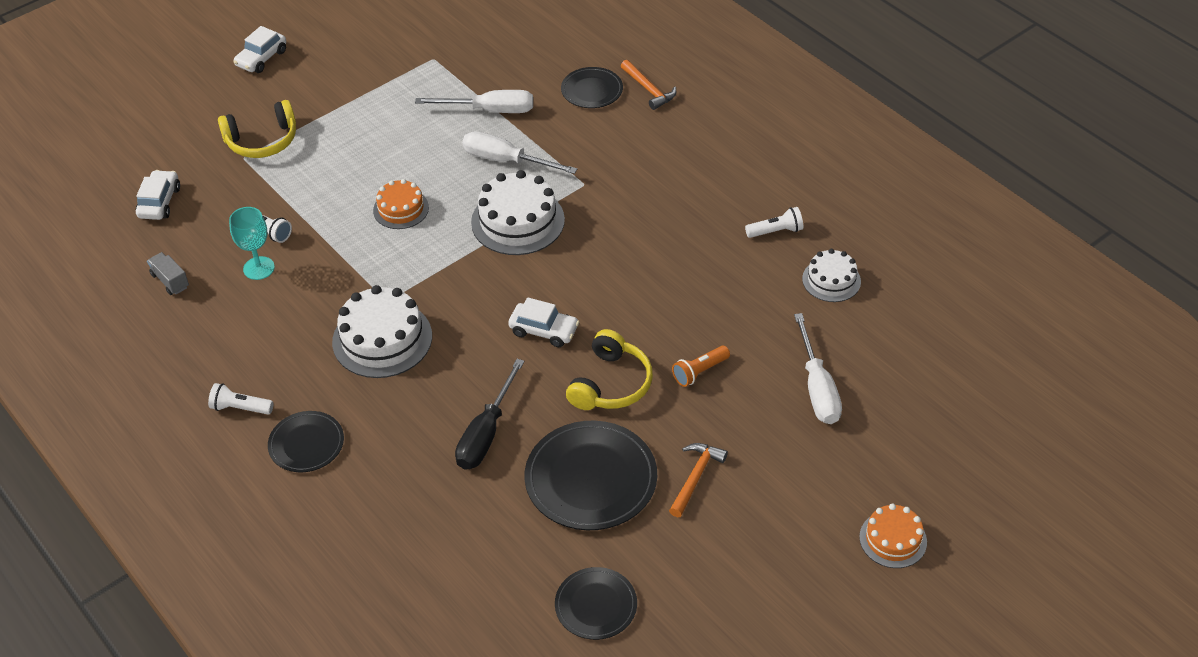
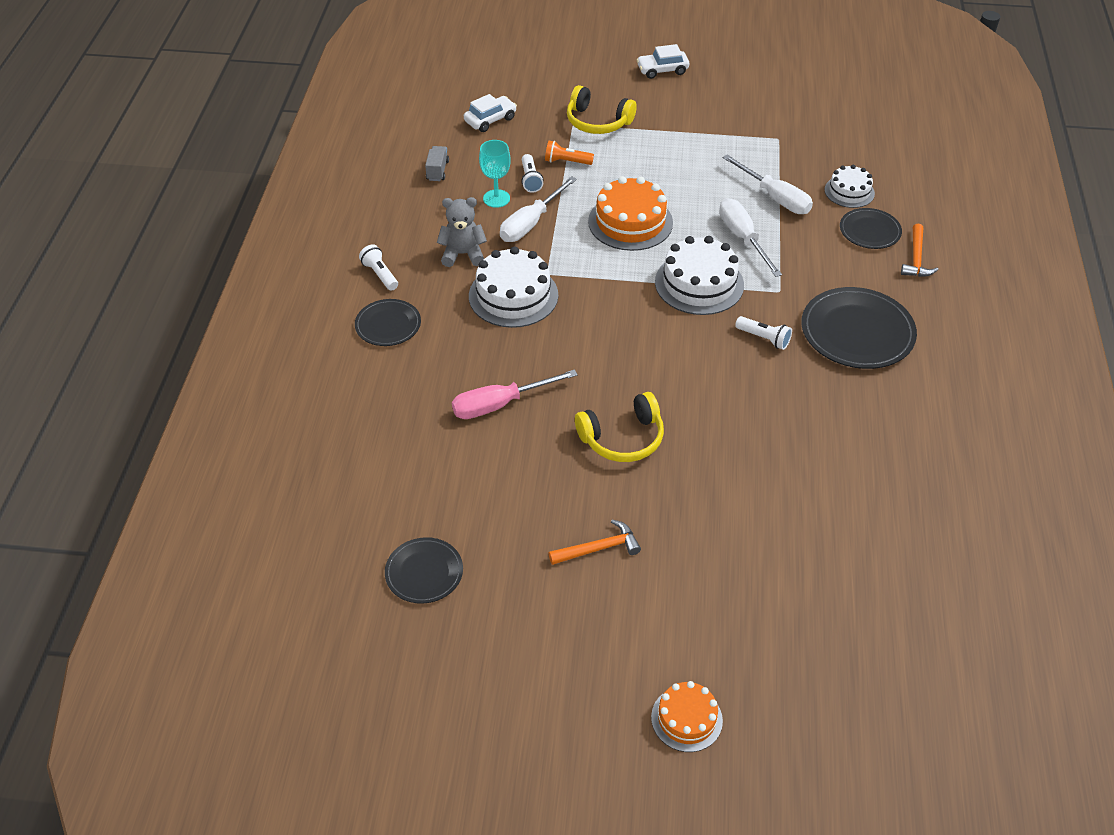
camera: 45 degrees right, 0 degrees up
(292, 336) = (463, 254): none -> grey teddy bear
(401, 209) = (630, 222): orange cake -> orange cake, size x1.67
(486, 433) = (500, 404): black screwdriver -> pink screwdriver
(544, 330) = (623, 368): white car -> none
(591, 479) = (527, 489): black plate -> black plate (857, 332)
(699, 372) = (696, 480): orange flashlight -> orange flashlight (566, 162)
(775, 231) = (888, 427): white flashlight -> white flashlight (764, 338)
(817, 388) = (772, 562): white screwdriver -> white screwdriver (531, 223)
(831, 280) = (888, 495): white cake -> white cake (849, 191)

